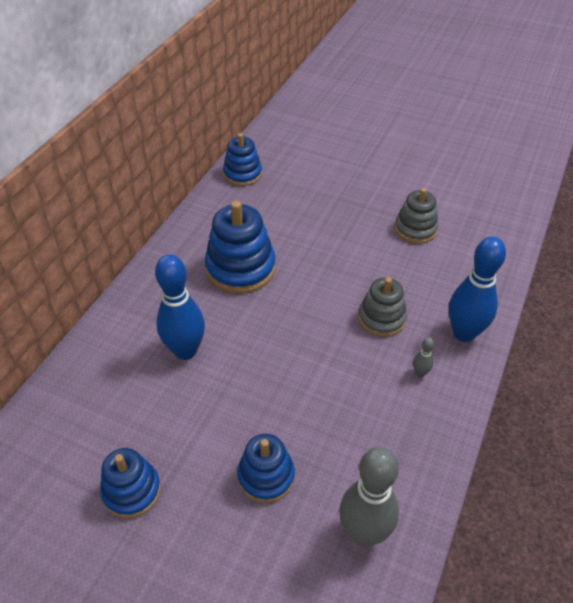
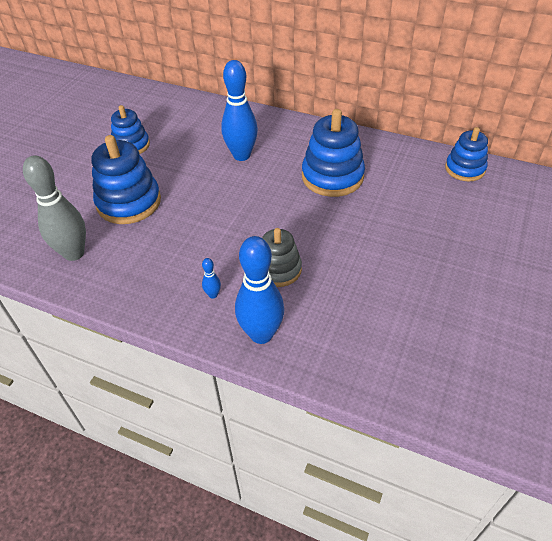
camera: 90 degrees right, 0 degrees up
(266, 476) = (129, 202): blue stacking toy -> blue stacking toy, size x1.57
(415, 229) = (414, 303): grey stacking toy -> none
(420, 373) = (213, 295): grey bowling pin -> blue bowling pin

